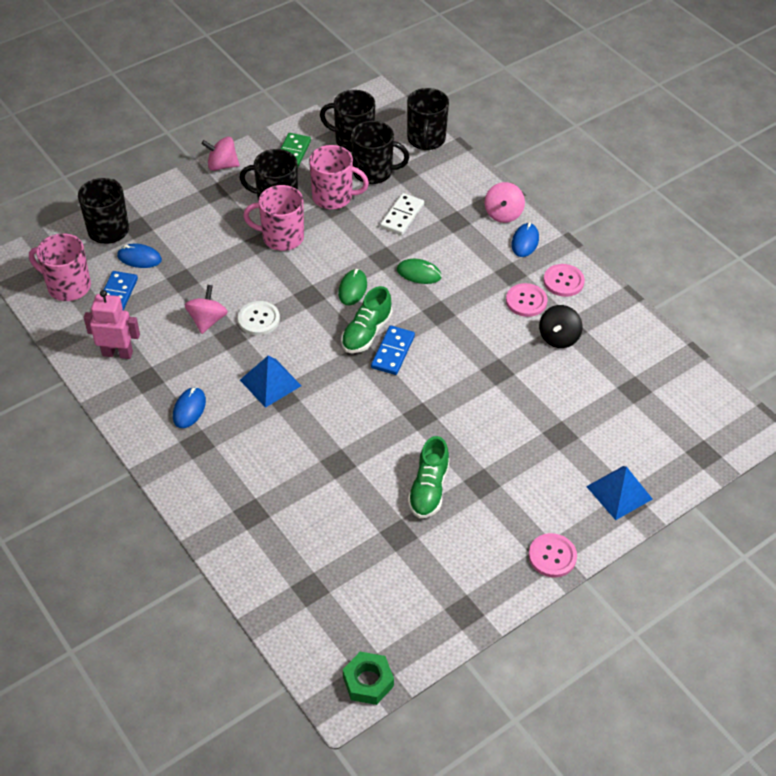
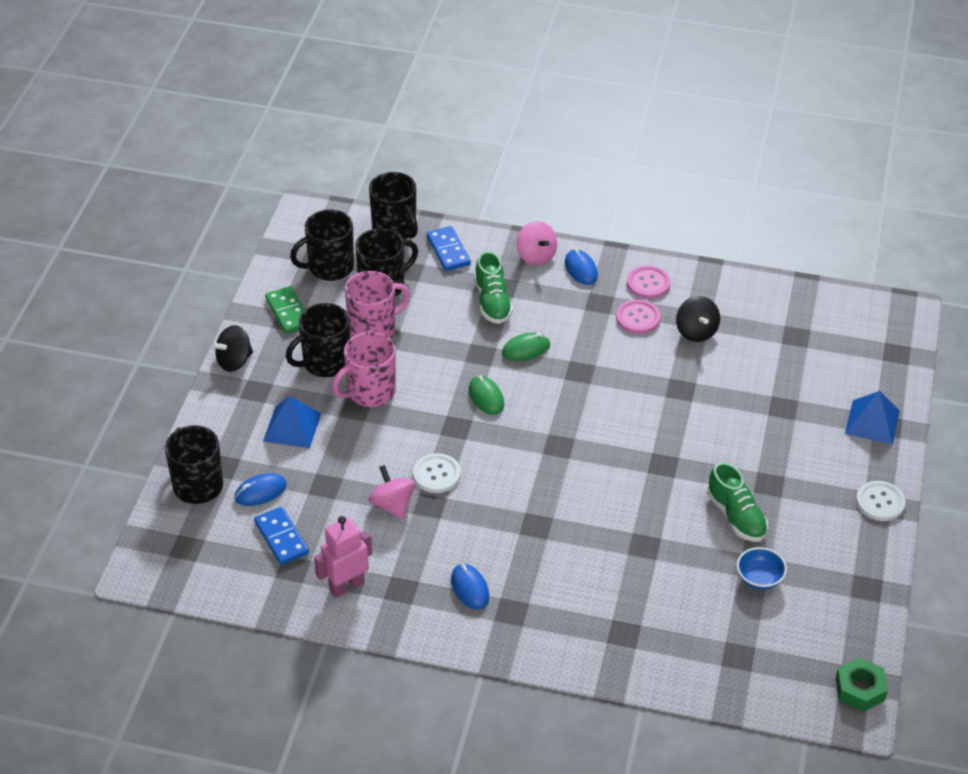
camera: 40 degrees left, 5 degrees down
(68, 286) = (223, 560): pink mug -> none
(222, 165) = (234, 361): pink spinning top -> black spinning top
(270, 382) = (511, 520): blue pyramid -> blue pyramid (292, 427)
(366, 332) = (541, 426): green shoe -> green shoe (492, 302)
(391, 545) = (759, 578): none -> blue bowl
(393, 352) = (582, 428): blue domino -> blue domino (448, 251)
(402, 216) = (454, 309): white domino -> none
(552, 556) = (880, 502): pink button -> white button

